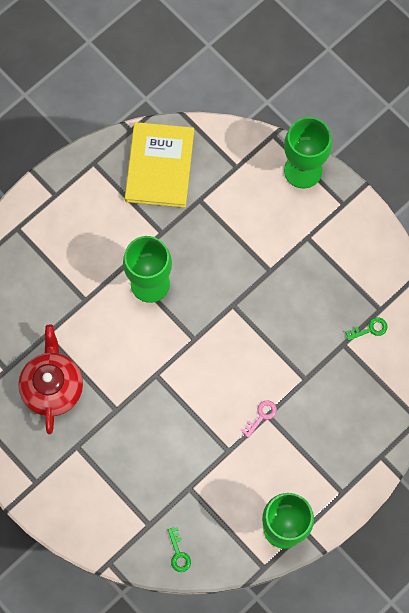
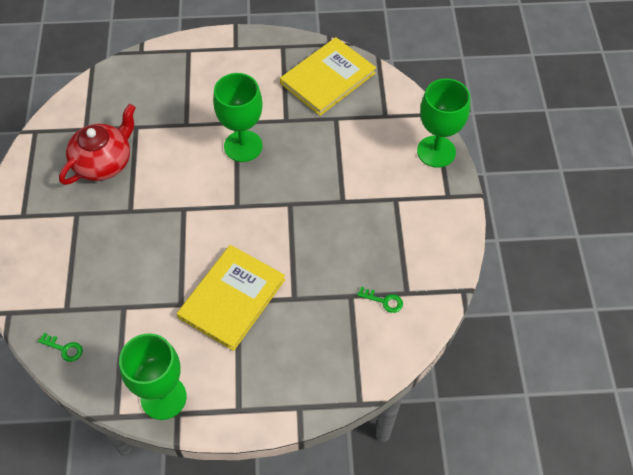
camera: 40 degrees right, 15 degrees down
(178, 553) = (64, 349): green key -> green key turned 90 degrees counterclockwise
(261, 416) = (232, 298): pink key -> yellow book

